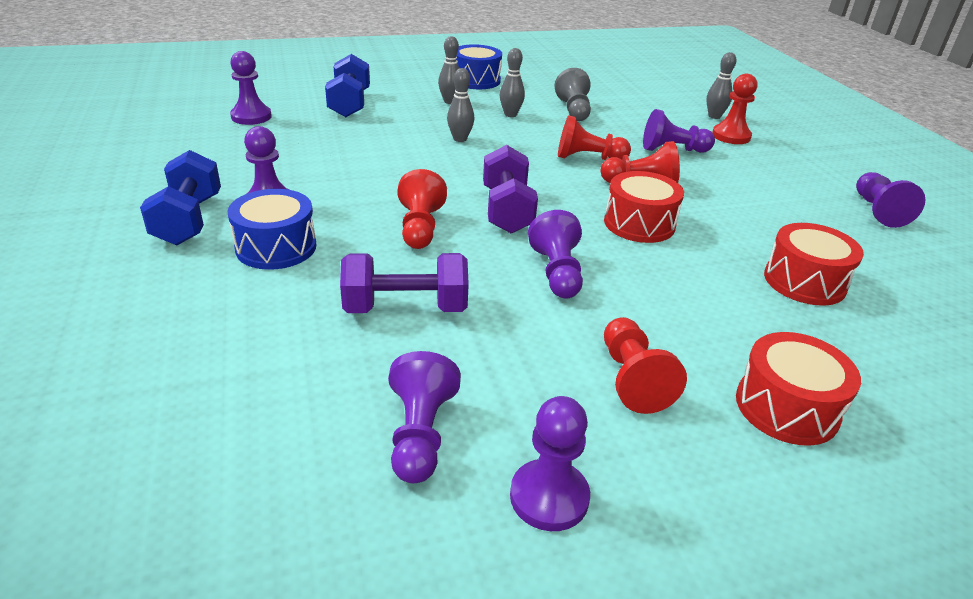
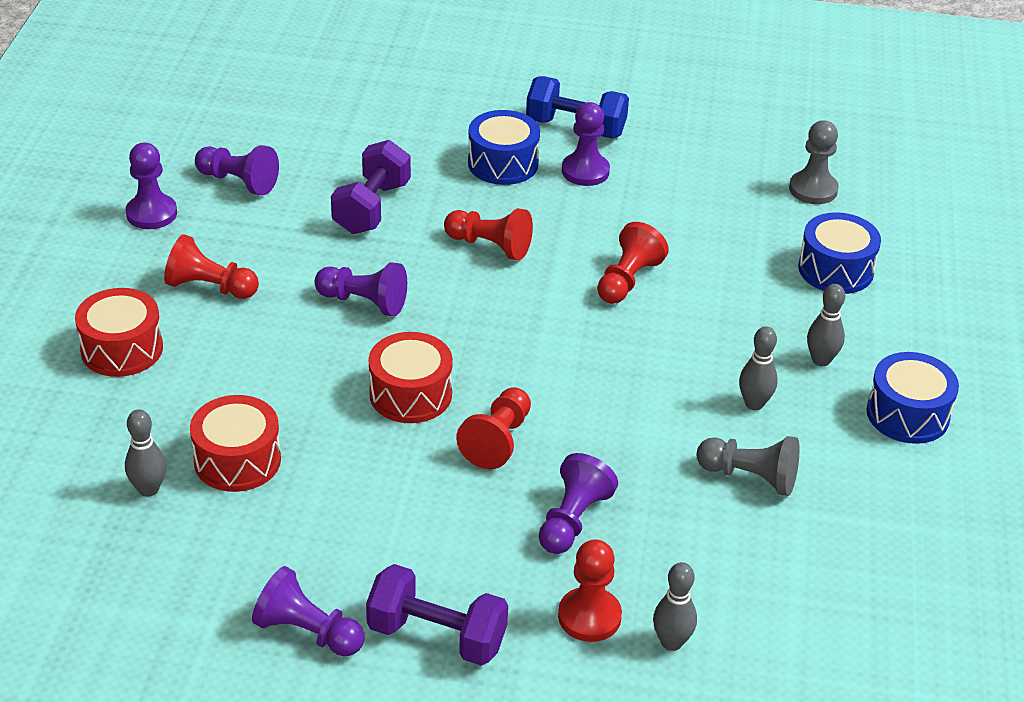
camera: 115 degrees right, 5 degrees up
(251, 117) = (813, 189): purple pawn -> grey pawn
(350, 104) = (835, 269): blue dumbbell -> blue drum
(460, 139) = (687, 331): grey bowling pin -> grey bowling pin (148, 489)
(507, 210) = (491, 310): purple dumbbell -> purple dumbbell (436, 636)
(588, 158) = (584, 423): red pawn -> red pawn (628, 280)

